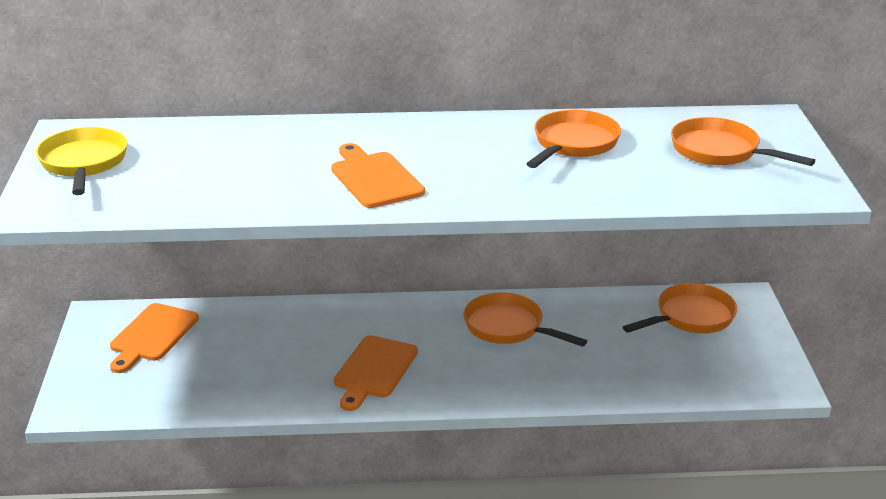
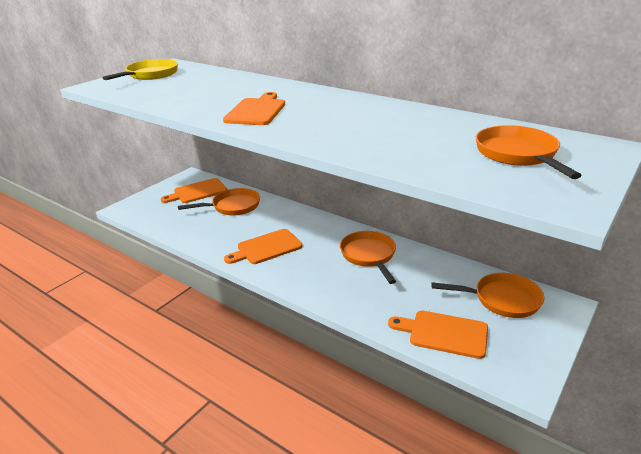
camera: 40 degrees right, 0 degrees up
(573, 144) = (409, 124): orange pan -> orange pan (232, 206)
(678, 375) = (444, 333): none -> orange cutting board

